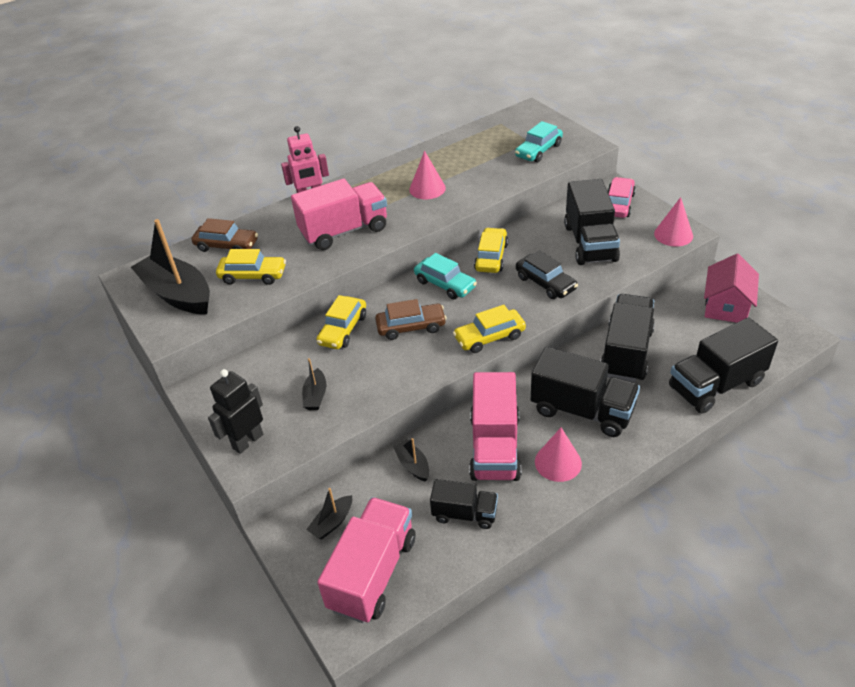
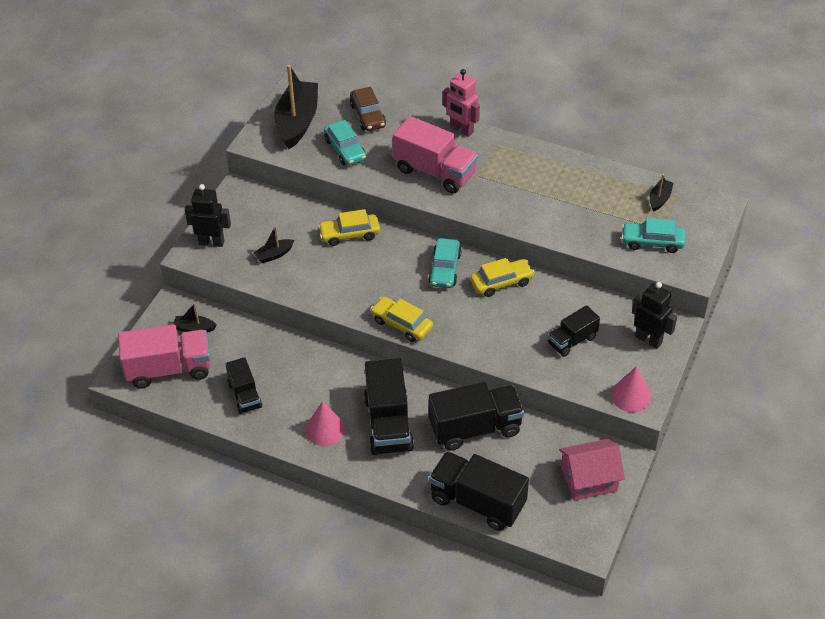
camera: 55 degrees right, 5 degrees up
(253, 275) = (345, 149): yellow car -> turquoise car
(411, 327) = (380, 272): brown car -> none
(413, 465) = (269, 347): black boat -> black boat (659, 199)
(427, 188) = (531, 194): pink cone -> none
(495, 447) = (316, 386): pink truck -> none
(545, 283) = (493, 332): black car -> none
(590, 243) = (572, 341): black truck -> black truck, size x0.58
(618, 204) = (648, 339): pink car -> black robot

